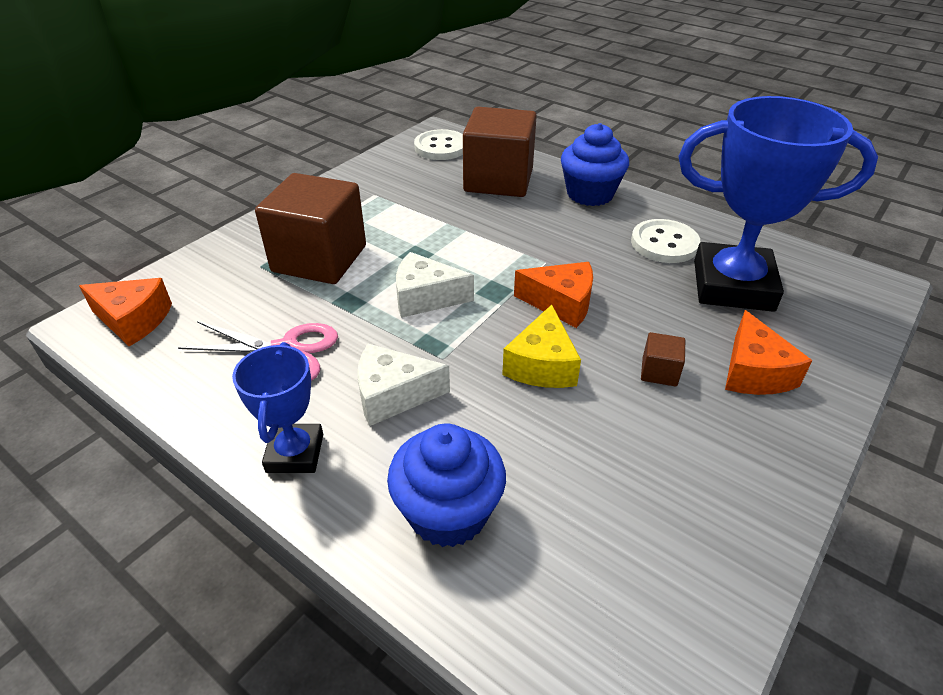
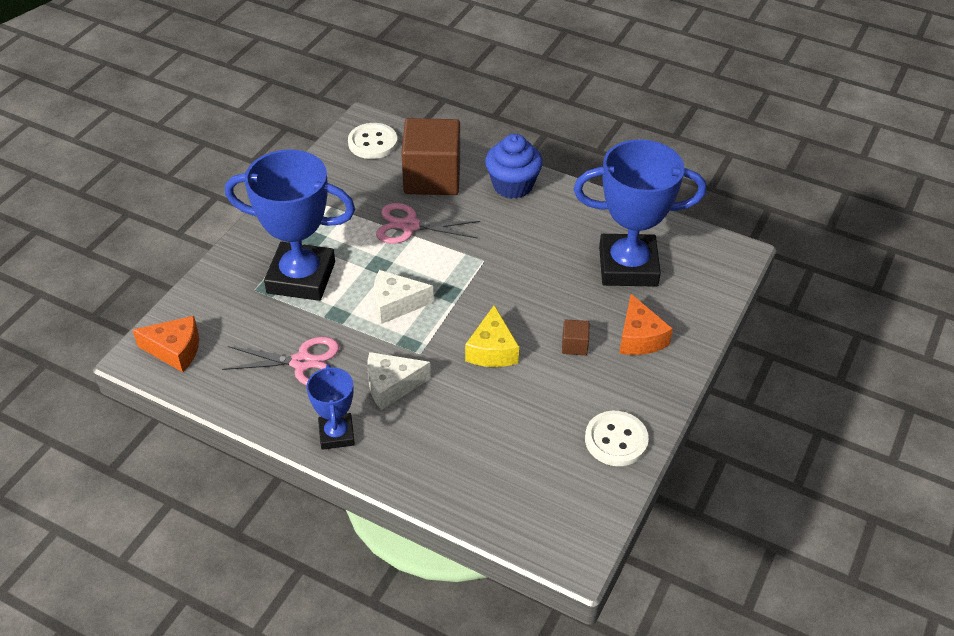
camera: 10 degrees left, 5 degrees up
(319, 259) = (301, 277): brown cube -> blue trophy
(448, 512) = (446, 458): blue cupcake -> none
(462, 220) = (409, 226): none -> pink scissors
(561, 303) = (500, 297): orange cheese -> none
(664, 243) = (576, 232): white button -> white button (616, 440)

